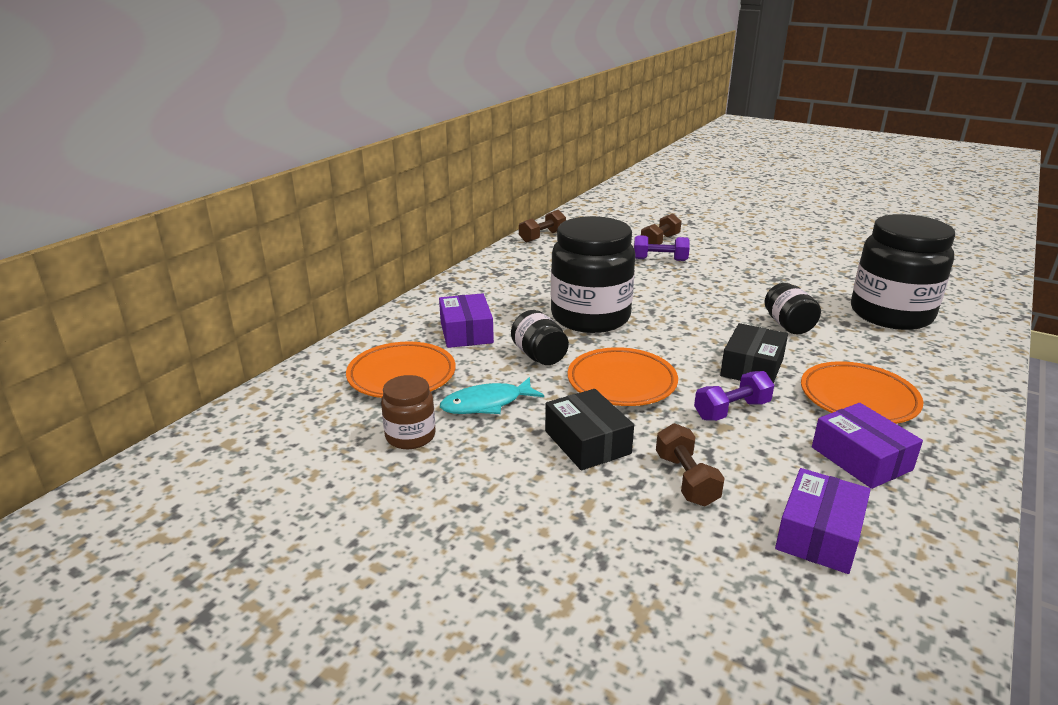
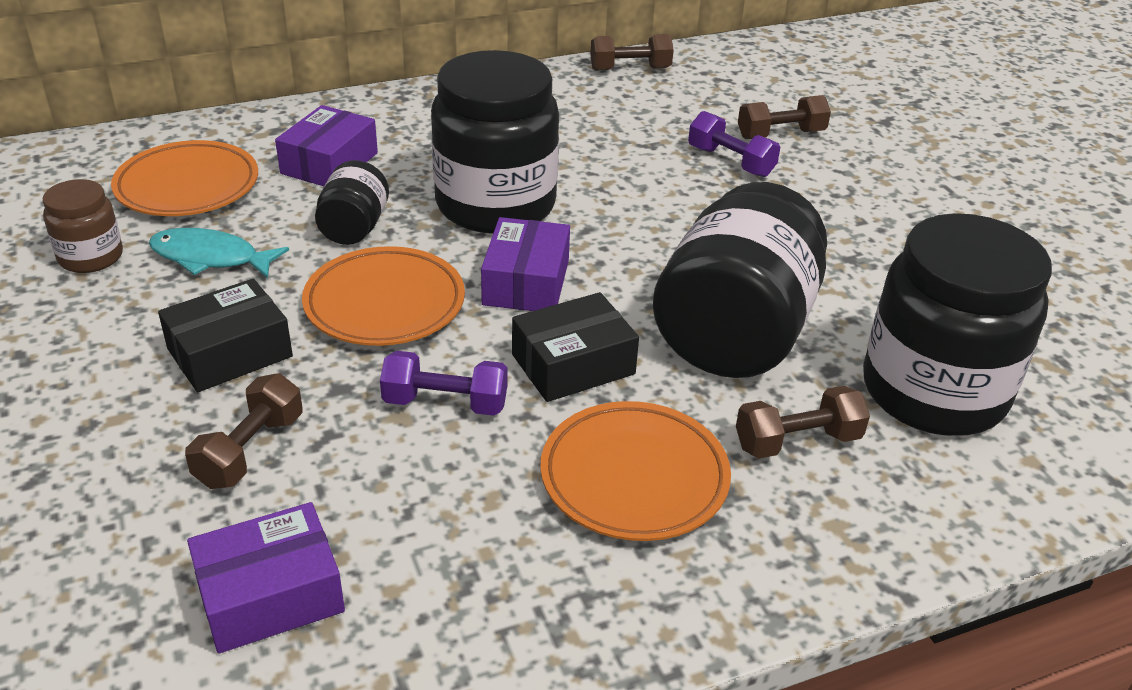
camera: 35 degrees right, 10 degrees up
(587, 442) = (230, 353): black box -> black box turned 45 degrees clockwise
(788, 325) = (735, 333): black jar -> black jar, size x2.07
(861, 458) = (486, 548): purple box -> purple box (526, 282)
(884, 354) = (797, 441): none -> brown dumbbell

